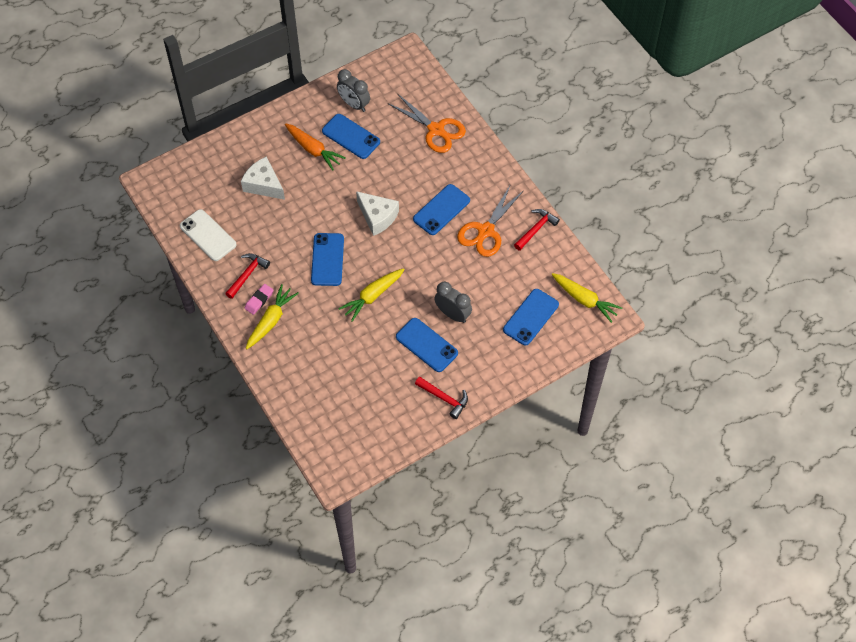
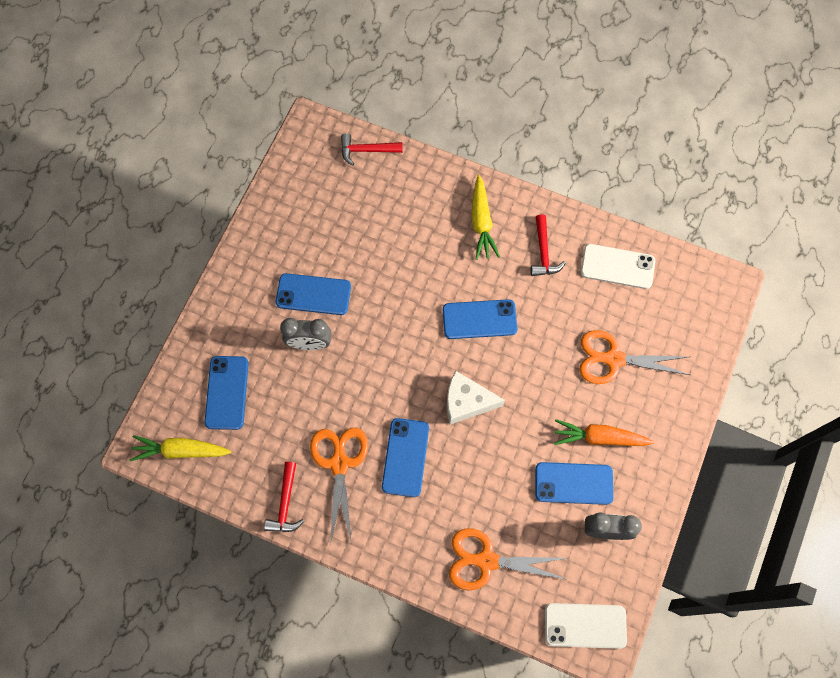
camera: 145 degrees right, 10 degrees up
(259, 300) = (509, 234): pink eraser -> none
(263, 185) = (613, 359): white cheese -> orange scissors
(327, 259) = (479, 319): blue phone -> blue phone turned 60 degrees counterclockwise
(372, 296) = (404, 309): yellow carrot -> none
(406, 70) = (585, 625): none -> white phone
(444, 398) = (259, 253): red hammer -> red hammer (367, 150)

